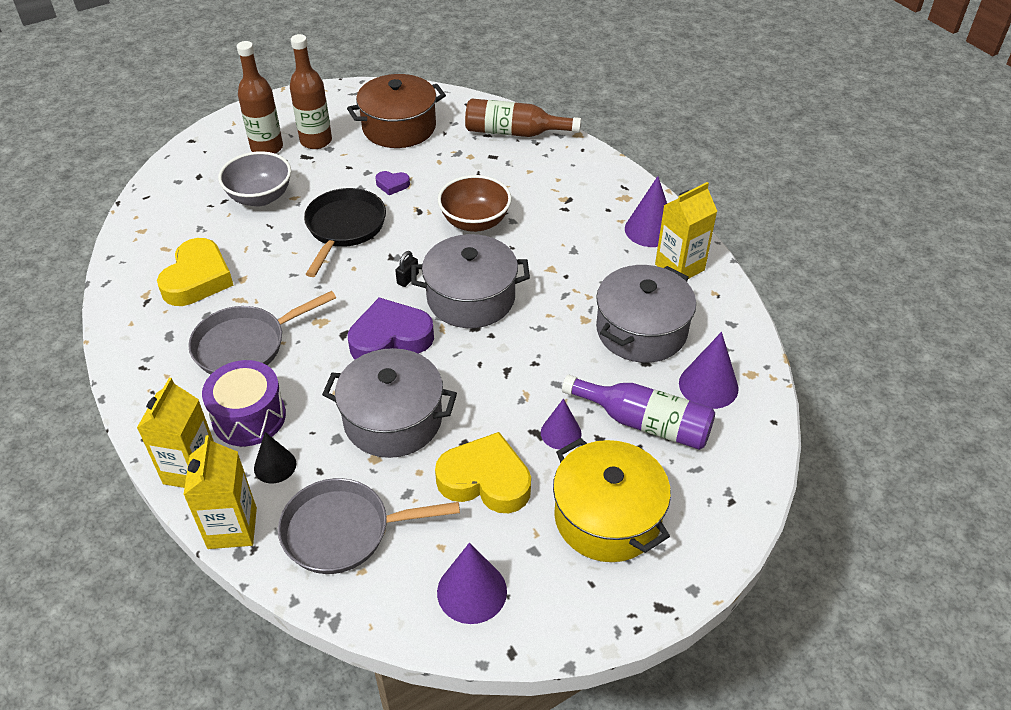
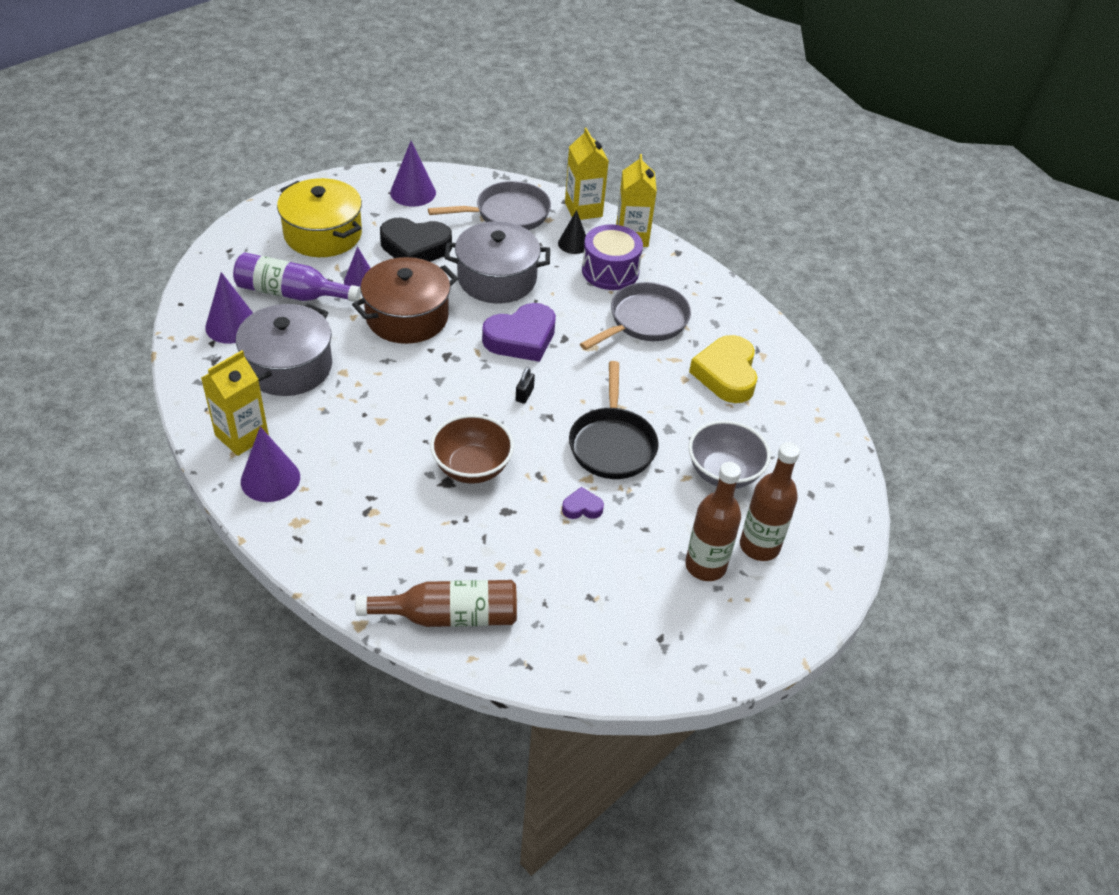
camera: 165 degrees right, 0 degrees up
(399, 127) = (608, 605): brown pot -> brown pot (407, 317)
(471, 298) = (457, 381): grey pot -> none
(485, 480) = (415, 247): yellow heart -> black heart

